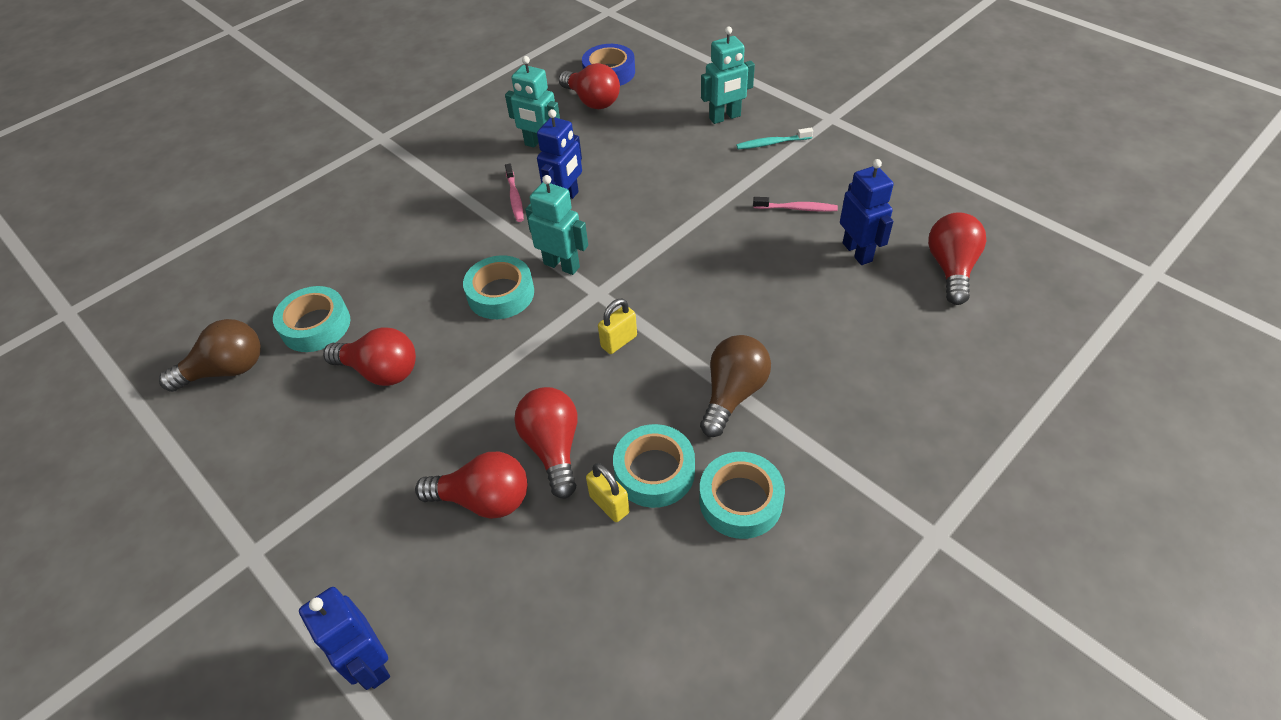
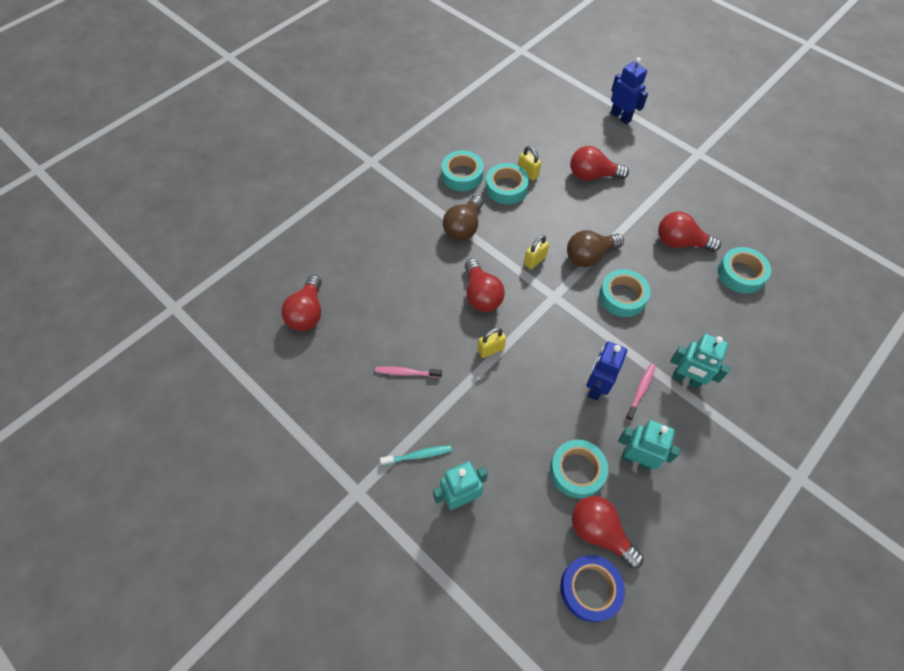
camera: 175 degrees right, 10 degrees up
(227, 370) = (779, 244): brown light bulb -> brown light bulb (589, 256)
(515, 197) = (640, 391): pink toothbrush -> pink toothbrush turned 45 degrees clockwise
(553, 448) = (562, 199): red light bulb -> red light bulb (481, 295)
(562, 265) = (584, 320): turquoise robot -> turquoise robot (686, 379)
(604, 136) = (577, 471): none -> turquoise tape
(691, 232) = (491, 349): none -> yellow padlock
(857, 252) = (369, 328): blue robot -> none

